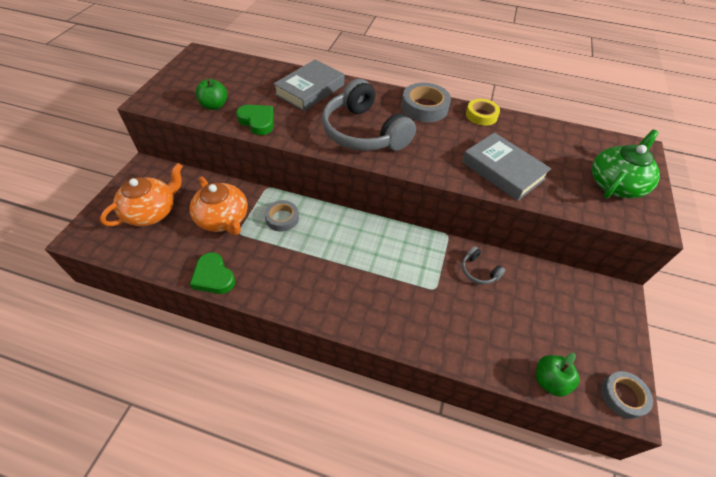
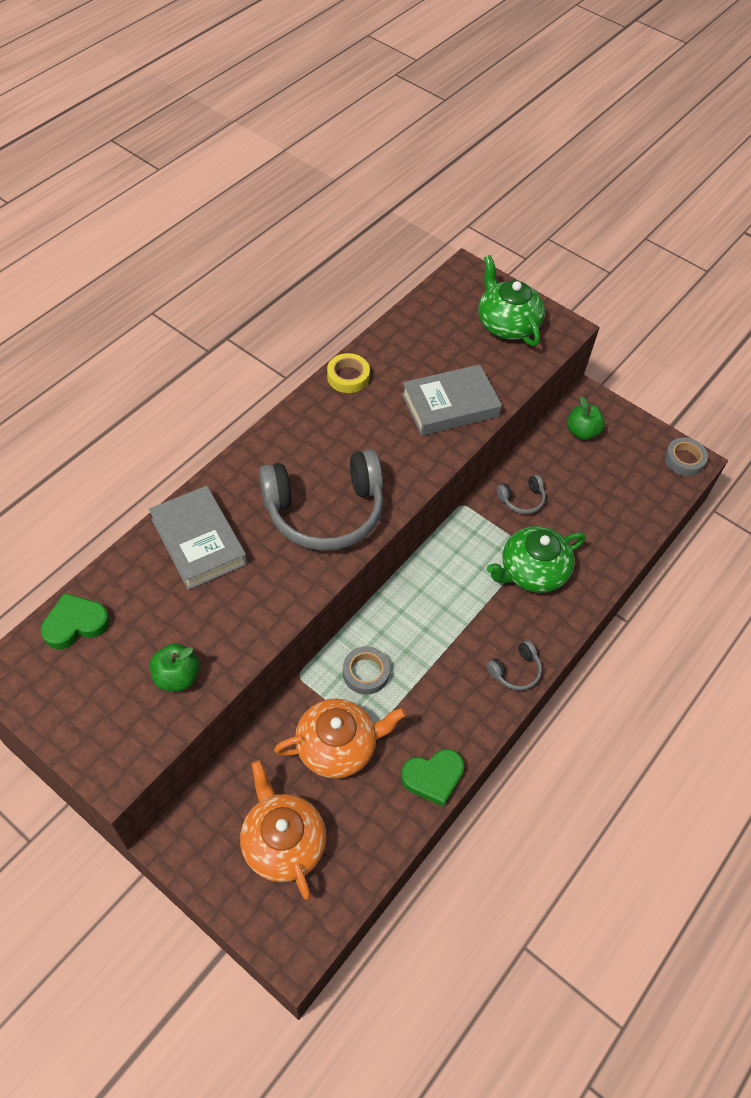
camera: 70 degrees left, 5 degrees up
(257, 121) = (244, 628): green heart -> green heart (75, 624)
(319, 306) = (515, 671): none -> grey headphones
(416, 295) = (532, 571): none -> green teapot
(424, 107) = (304, 426): grey tape -> none
(549, 381) = (656, 505): green apple -> green apple (582, 432)

